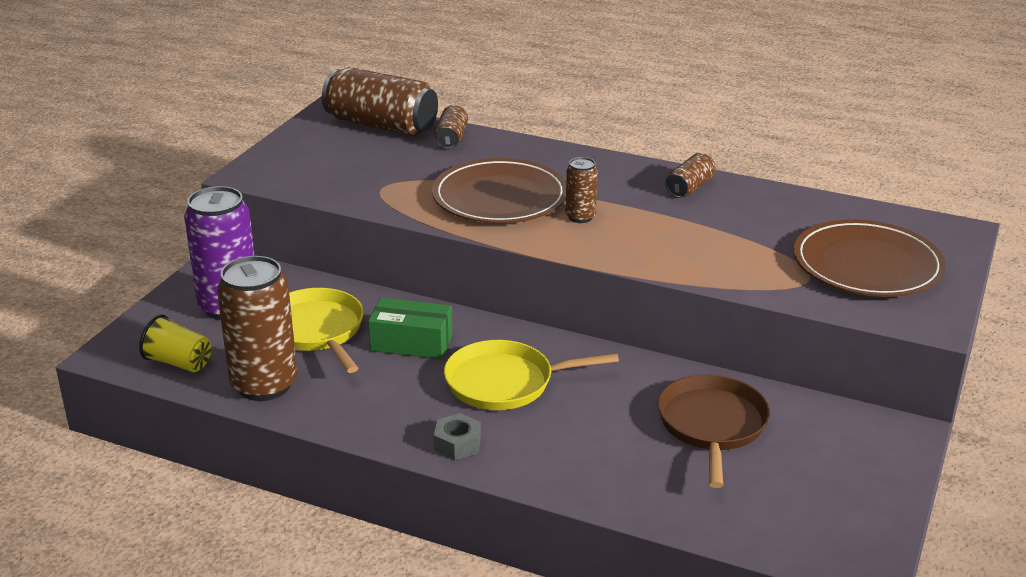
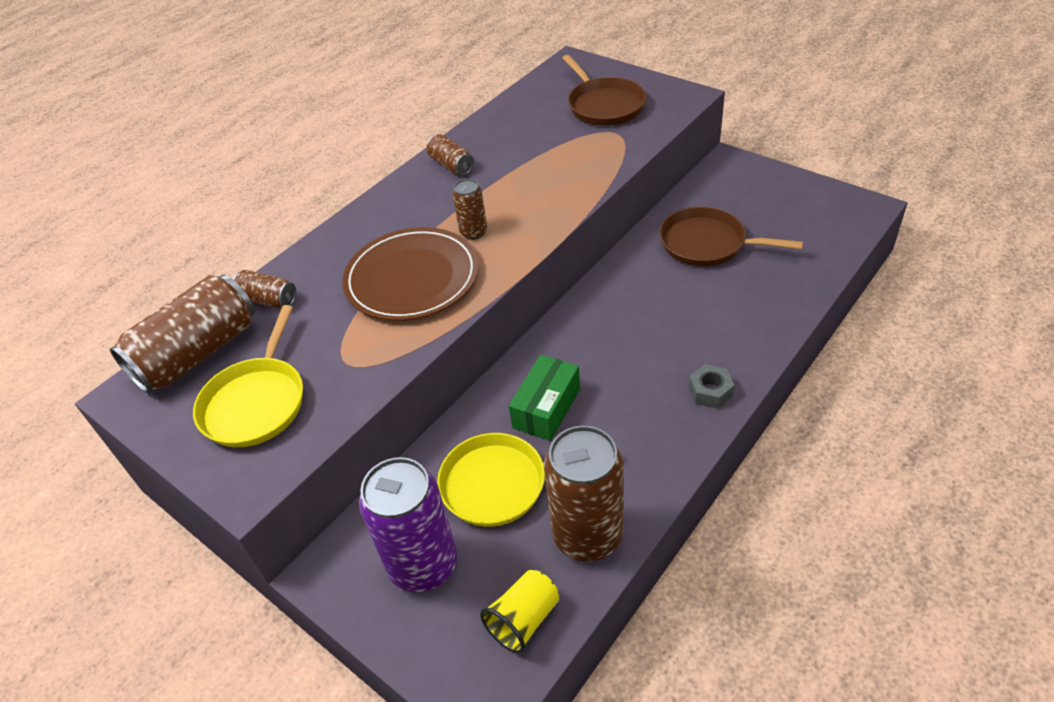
camera: 70 degrees left, 15 degrees up
(505, 382) = (626, 350): yellow pan -> yellow pan (256, 403)
(867, 265) = (604, 105): brown plate -> brown pan

